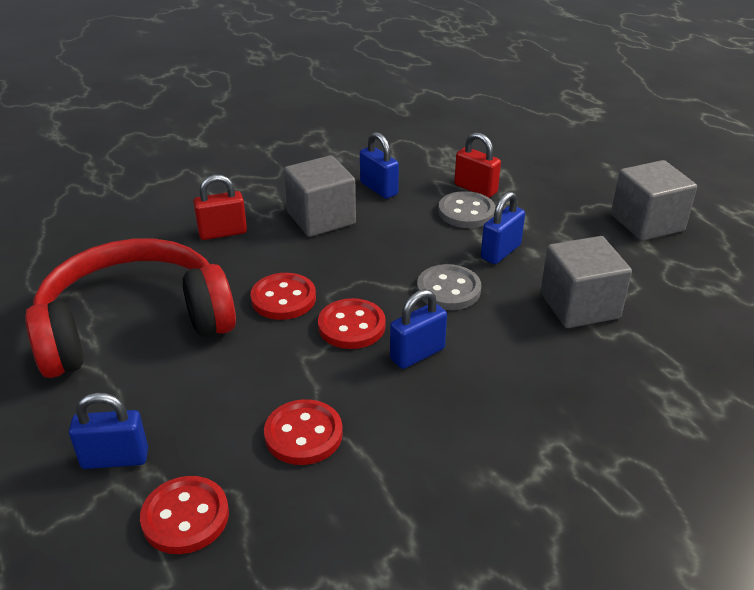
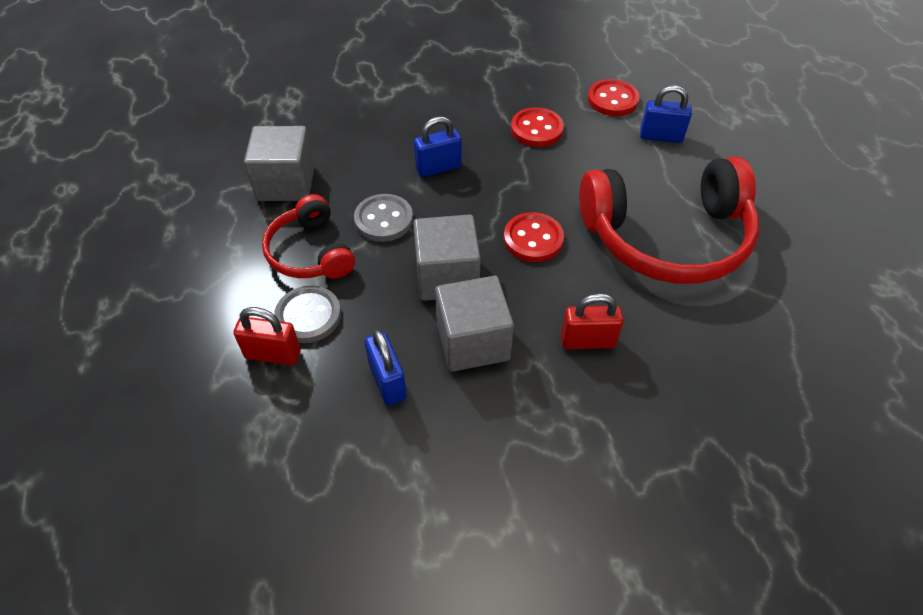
camera: 165 degrees left, 15 degrees up
(351, 326) = (481, 200): red button -> none
(475, 189) = (273, 354): red padlock -> red padlock turned 45 degrees counterclockwise
(500, 252) = (310, 252): blue padlock -> red headphones
(647, 223) = (139, 259): grey cube -> grey cube (447, 276)

